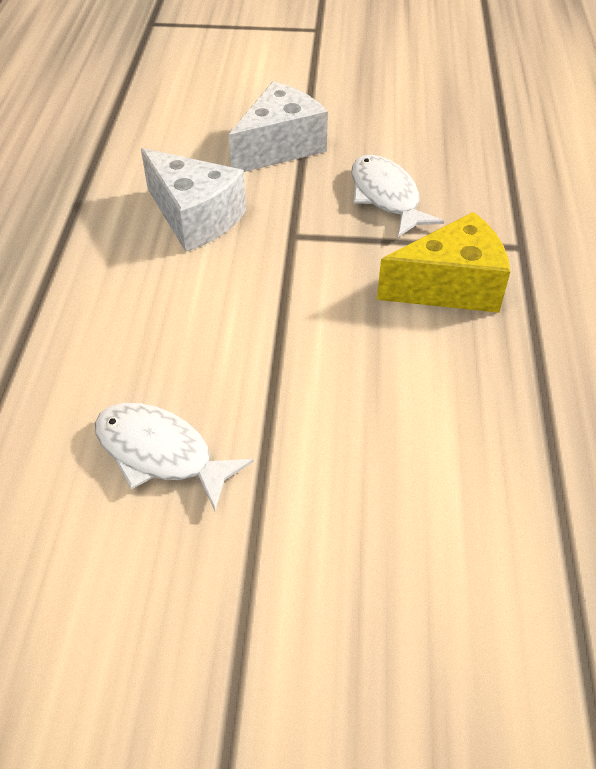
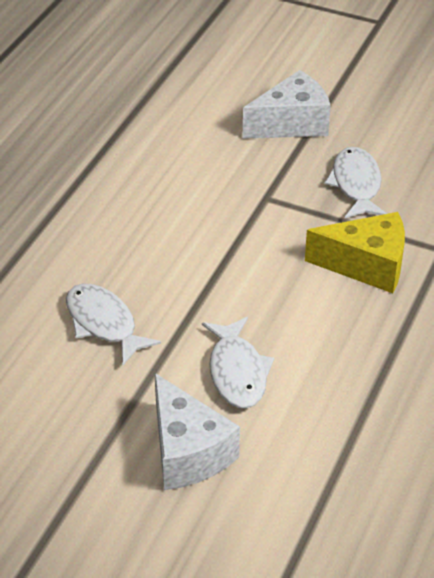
camera: 20 degrees right, 5 degrees down
(195, 218) = (198, 166): white cheese -> white cheese (187, 451)
(370, 471) = (237, 372): none -> white fish

